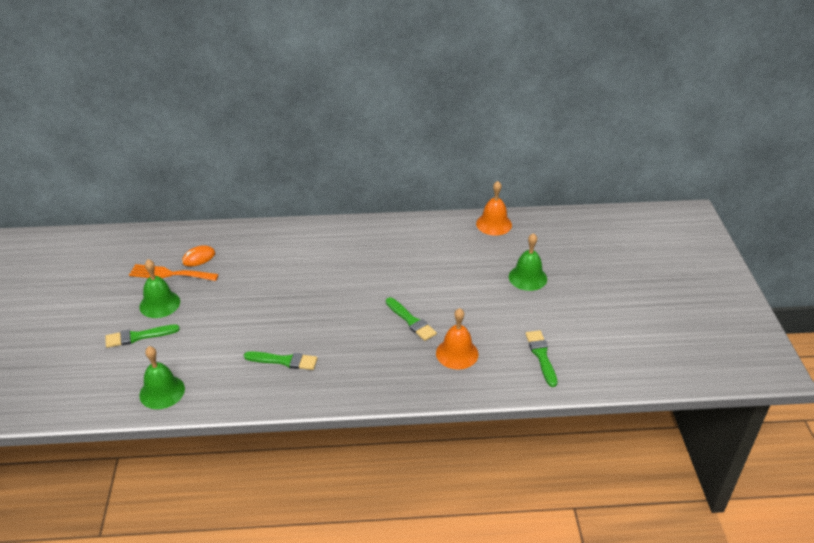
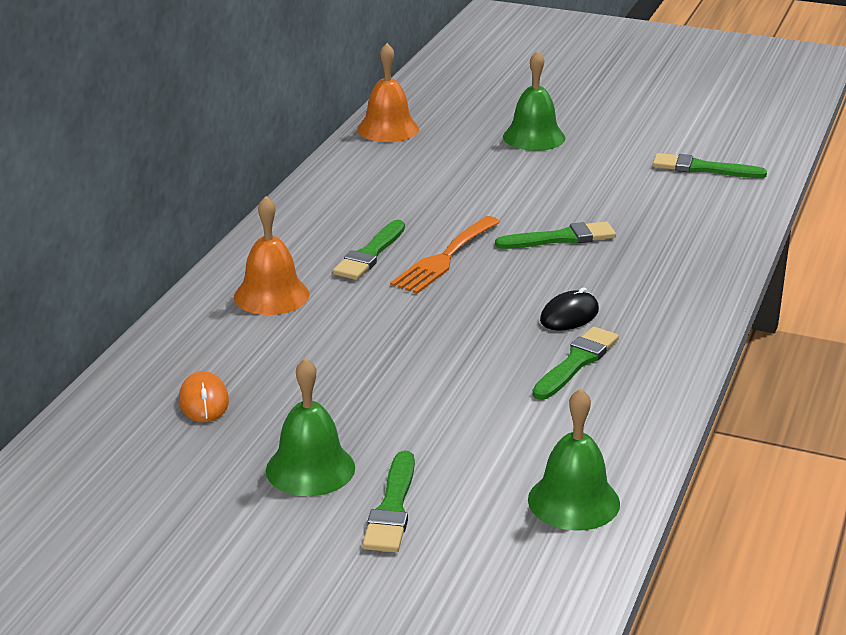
camera: 65 degrees left, 10 degrees down
(169, 274) = (223, 443): orange fork -> orange fork (444, 258)
(329, 346) = (569, 315): none -> black mouse
(352, 261) = (370, 254): none -> green brush
(457, 353) = (658, 221): orange bell -> orange bell (271, 295)

